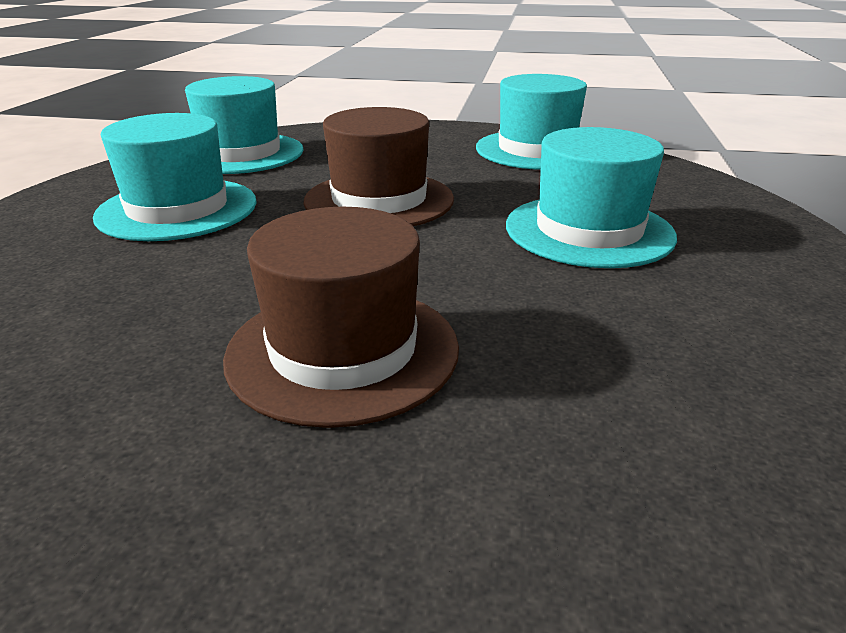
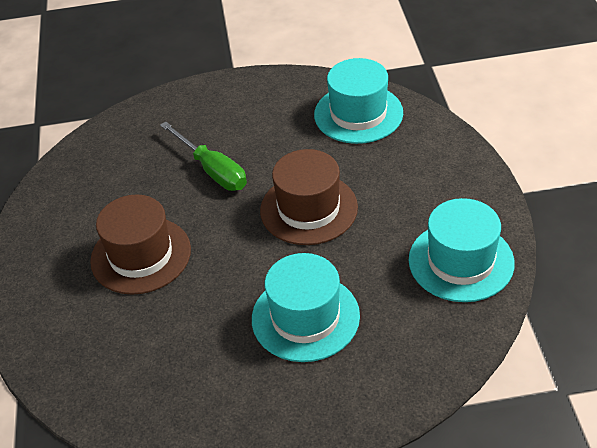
camera: 75 degrees right, 15 degrees up
(177, 209) = (256, 135): turquoise hat -> none
(204, 250) = (212, 170): none -> green screwdriver

